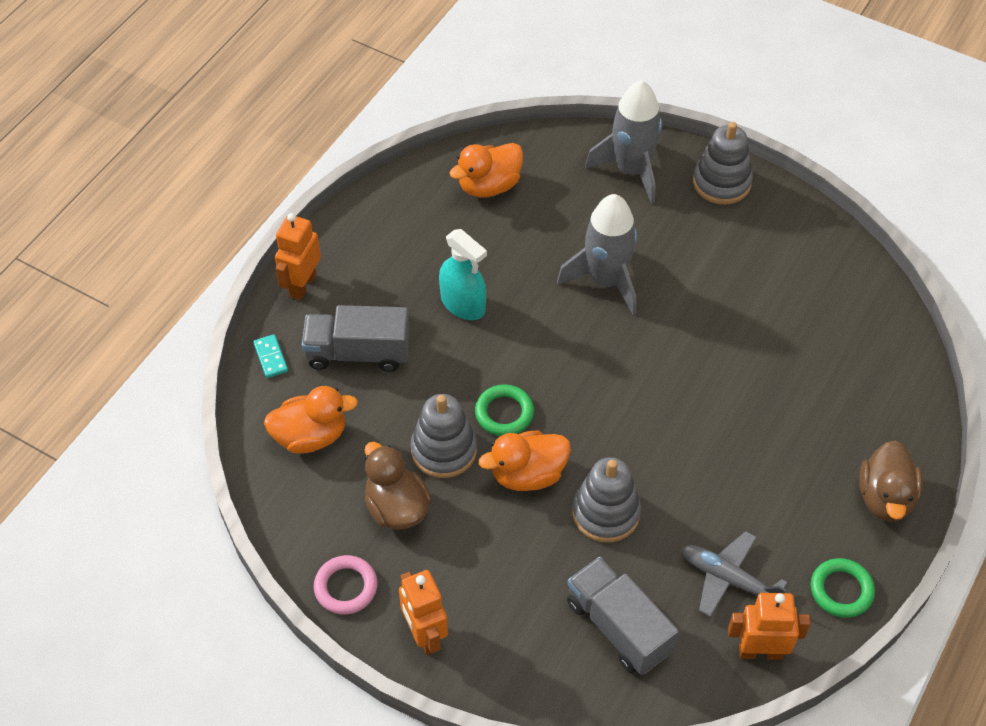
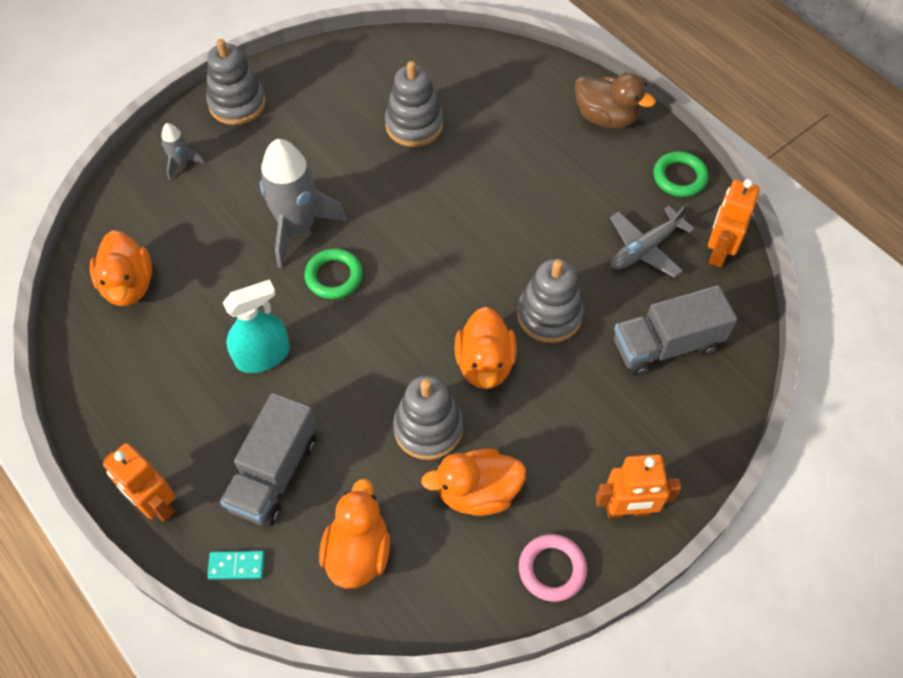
camera: 70 degrees left, 5 degrees up
(396, 507) = (477, 492): brown duck -> orange duck
(504, 413) = (408, 361): green ring -> green ring (334, 276)
(631, 170) = (181, 163): grey rocket -> grey rocket, size x0.47
(776, 329) = (414, 125): none -> grey stacking toy

